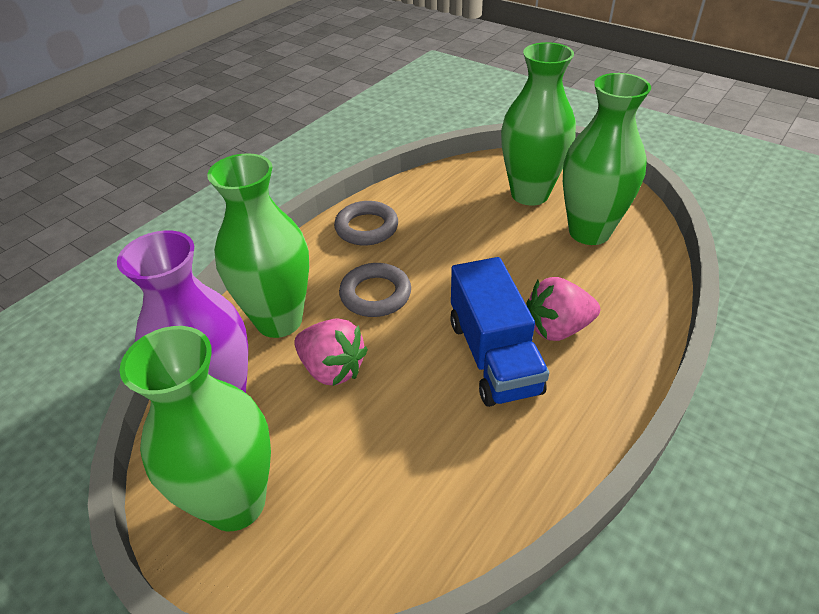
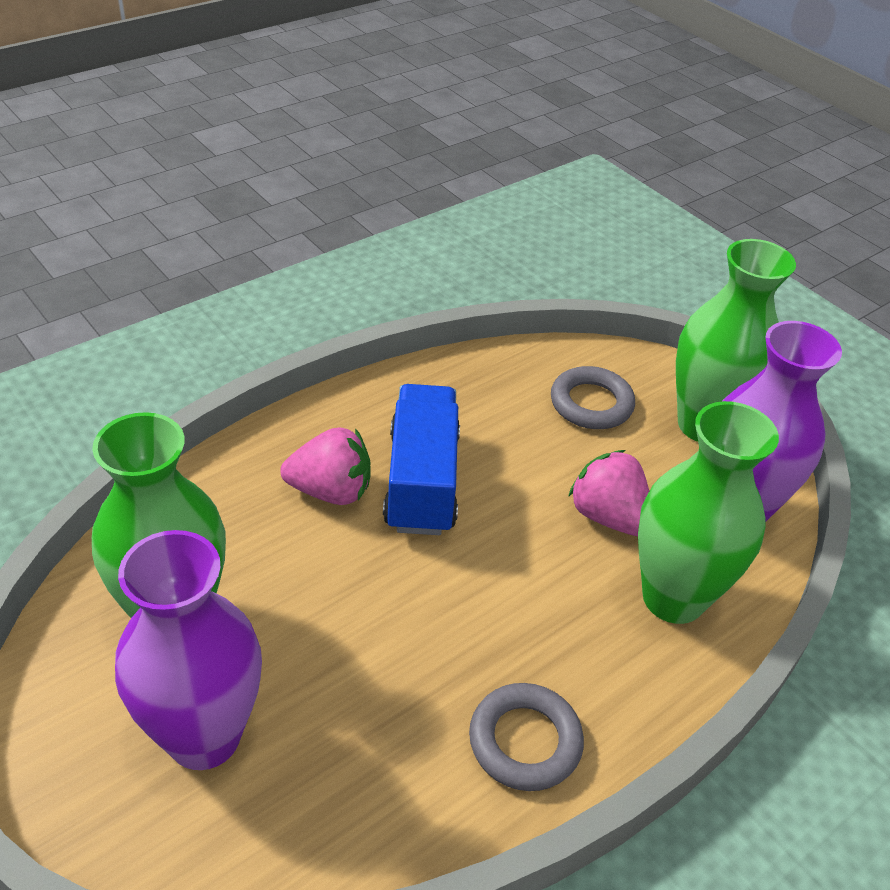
camera: 170 degrees left, 0 degrees up
(375, 294) = (538, 601): grey ring -> grey ring (591, 403)
(529, 194) = (204, 736): green vase -> purple vase

